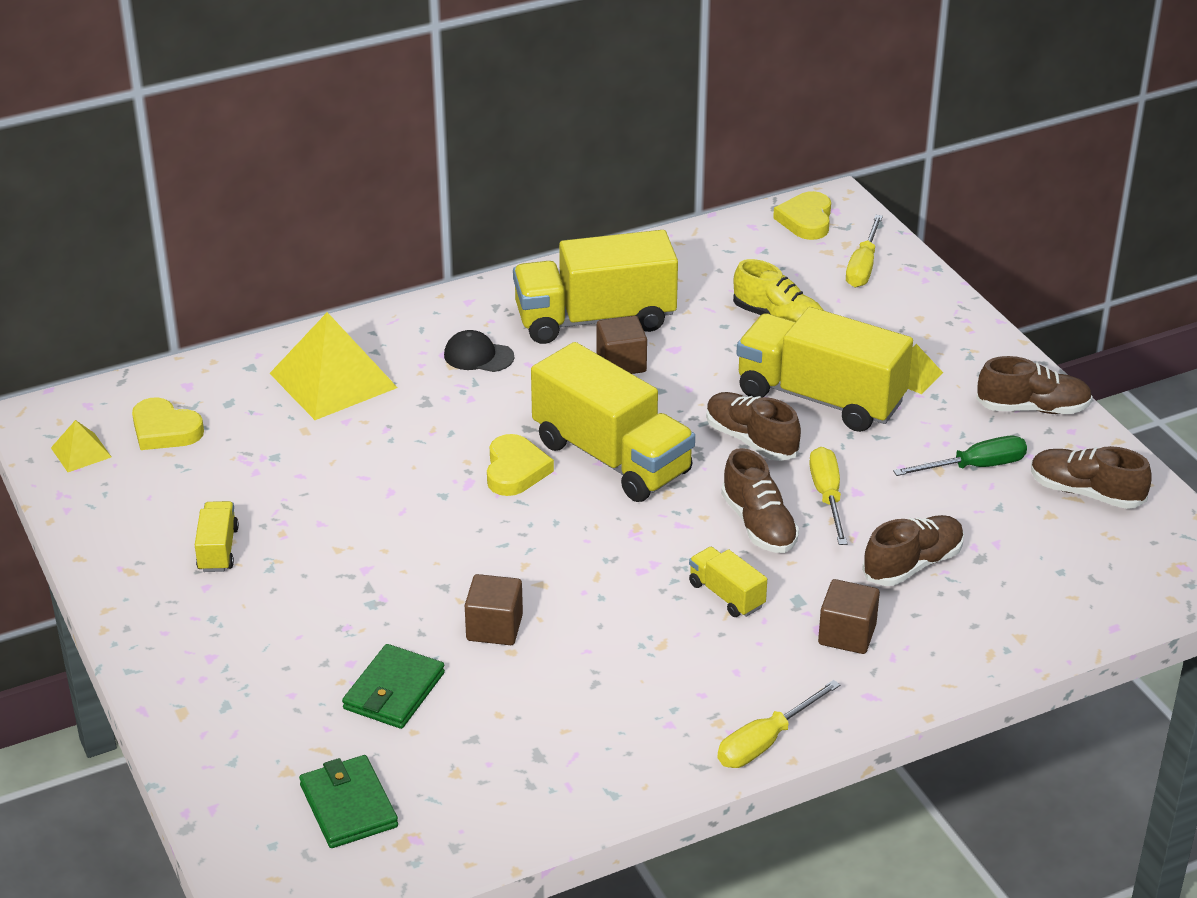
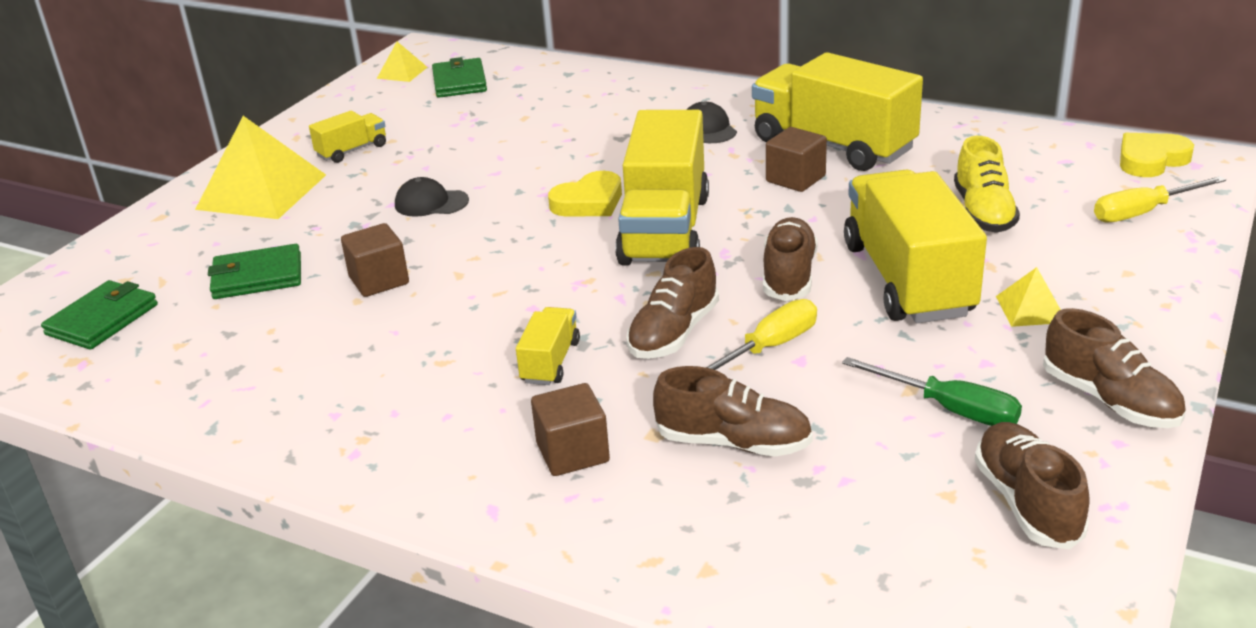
camera: 55 degrees right, 5 degrees down
(165, 430) = (459, 82): yellow heart -> green wallet
(333, 380) = (595, 100): yellow pyramid -> yellow pyramid (261, 191)
(396, 548) = (431, 203): none -> black cap
(765, 742) = (358, 478): yellow screwdriver -> none

